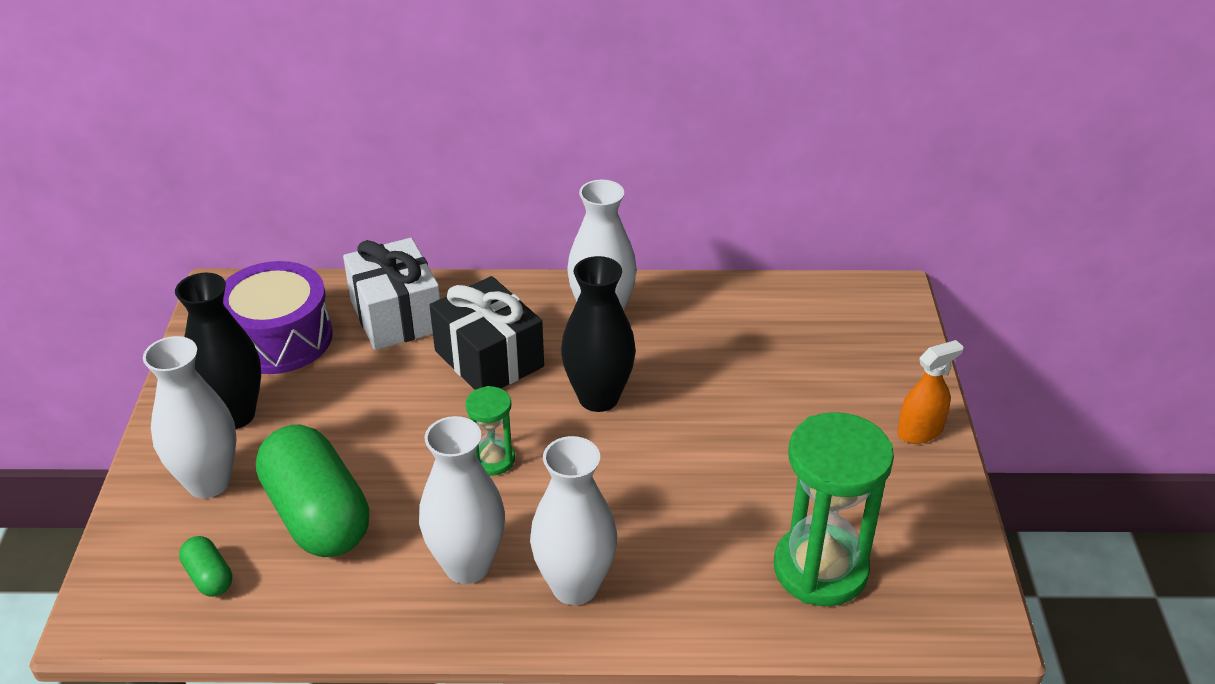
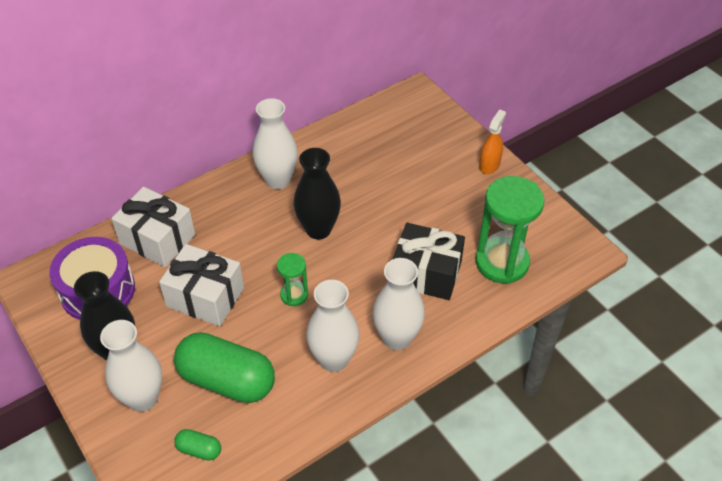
camera: 35 degrees left, 10 degrees up
(386, 407) = (205, 297): none -> white gift
(489, 358) = (237, 238): black gift -> black gift (426, 274)

